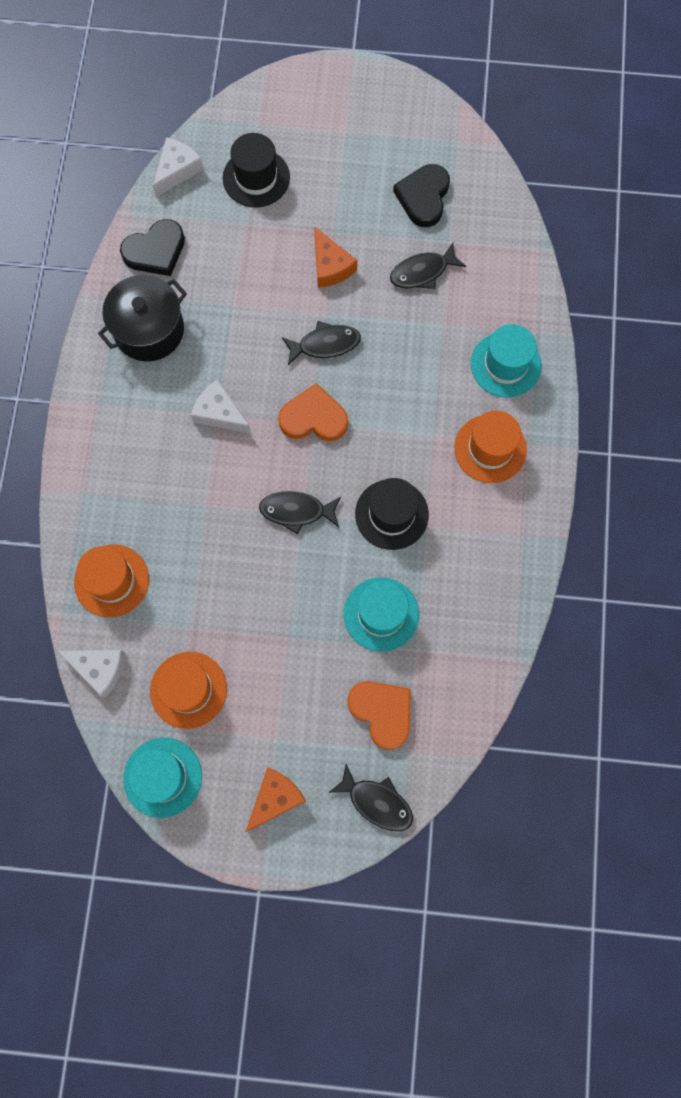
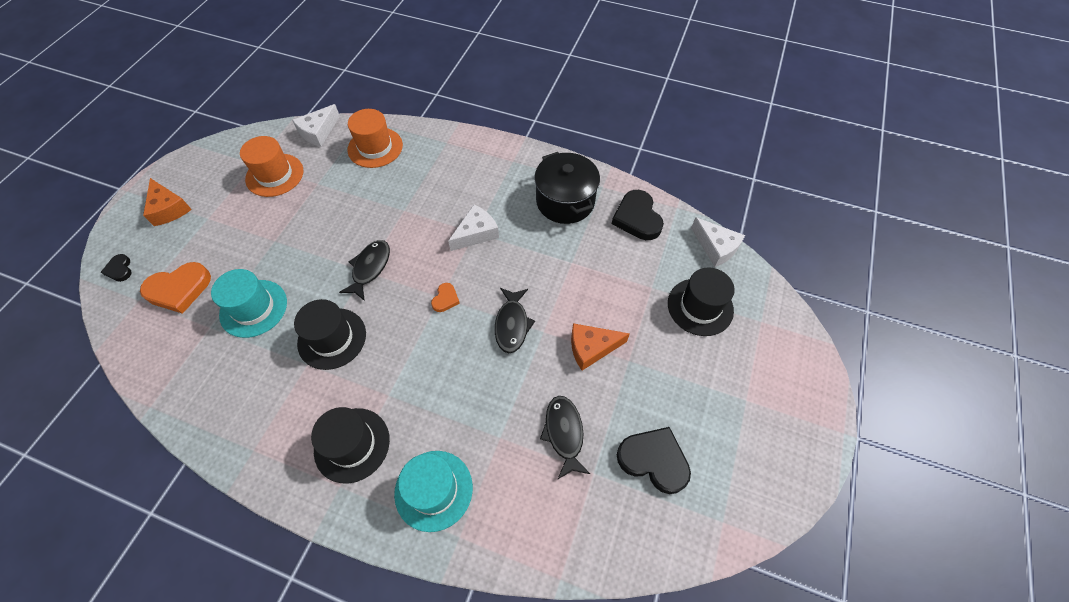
camera: 105 degrees right, 15 degrees down
(163, 777) = (227, 151): turquoise hat -> none
(313, 418) = (445, 299): orange heart -> orange heart, size x0.51
(376, 802) = (119, 269): black fish -> black heart
(490, 448) = (352, 444): orange hat -> black hat

